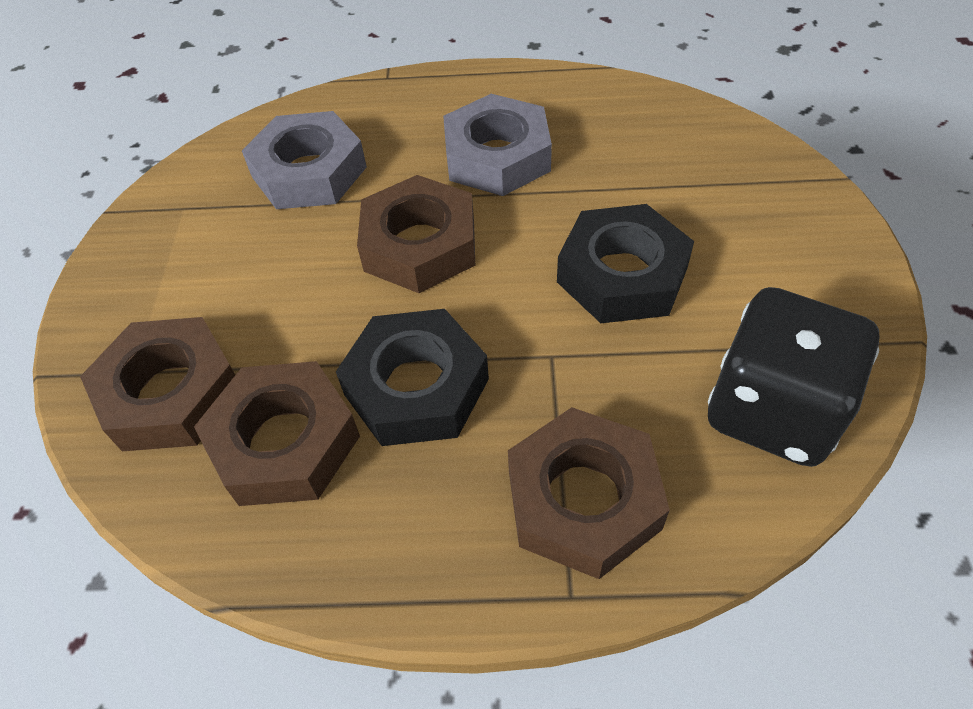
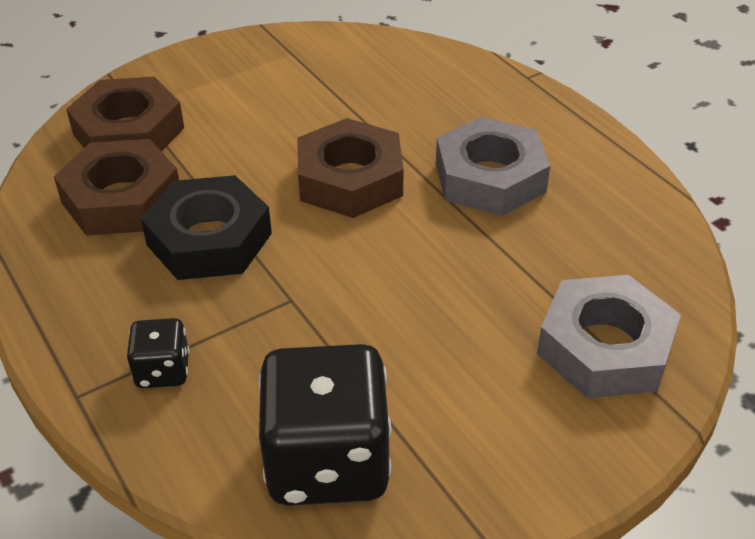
camera: 55 degrees right, 10 degrees down
(309, 172) = (378, 90): grey nut -> grey nut (605, 347)
(583, 499) = (163, 371): brown nut -> black dice
(622, 274) = (412, 307): black nut -> none

